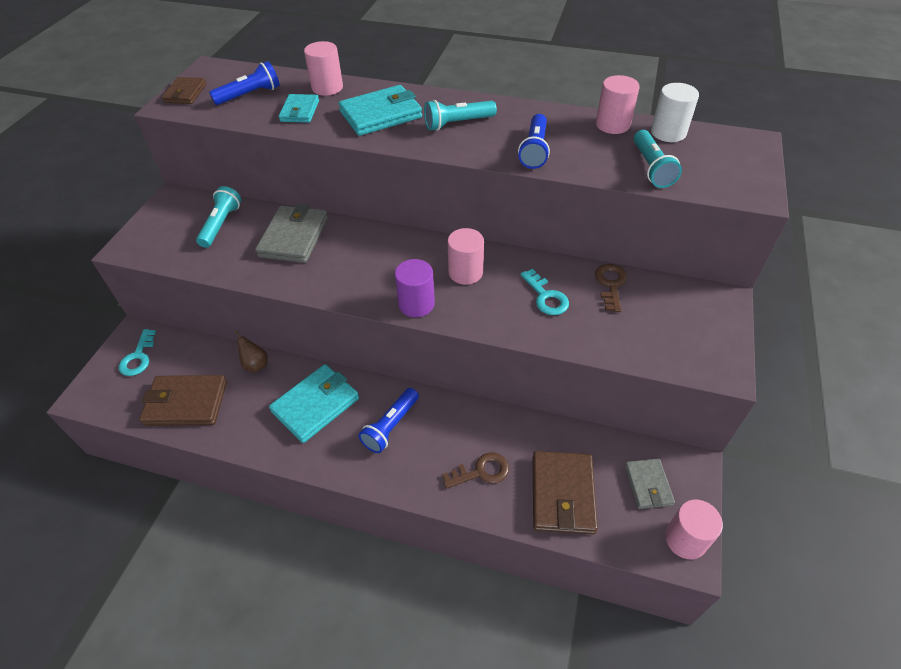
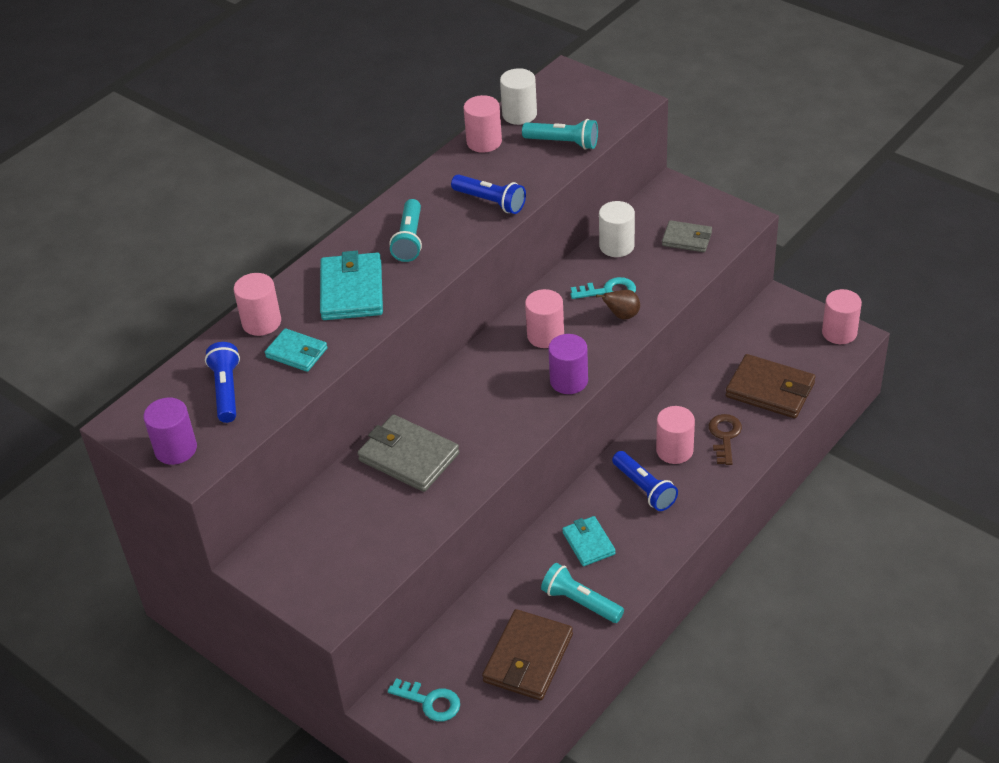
camera: 65 degrees left, 5 degrees down
(185, 93) = (176, 449): brown wallet -> purple cylinder
(221, 224) = (343, 519): turquoise flashlight -> turquoise flashlight (580, 602)
(256, 365) = (504, 587): brown pear -> brown pear (622, 315)
(315, 405) = (588, 543): turquoise wallet -> turquoise wallet, size x0.61
(445, 435) = (674, 450): none -> pink cylinder
(611, 284) = (616, 246): brown key -> white cylinder
(648, 485) = (784, 335): grey wallet -> grey wallet (687, 239)

